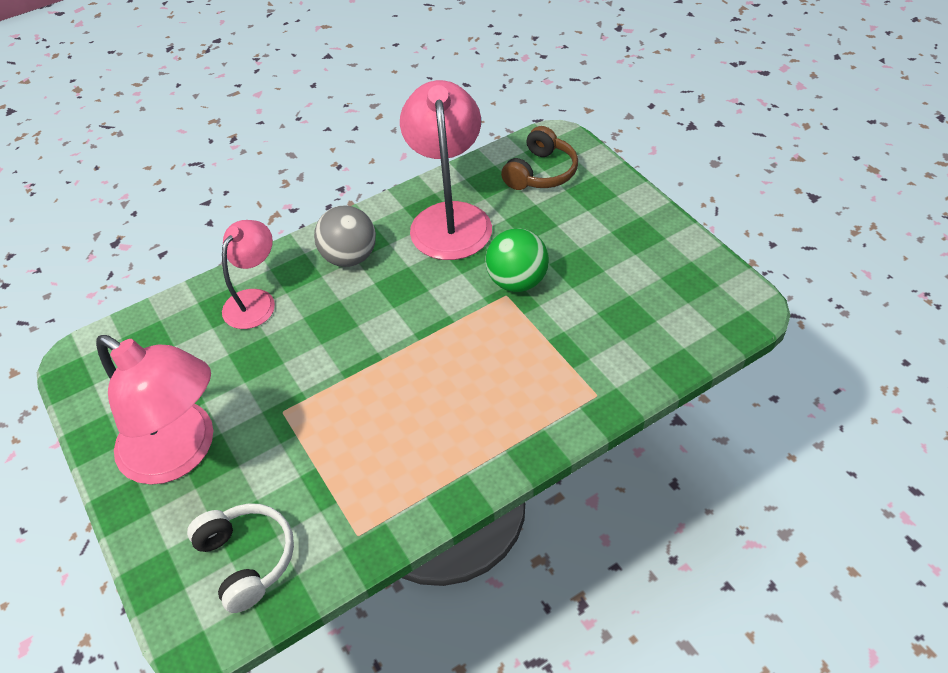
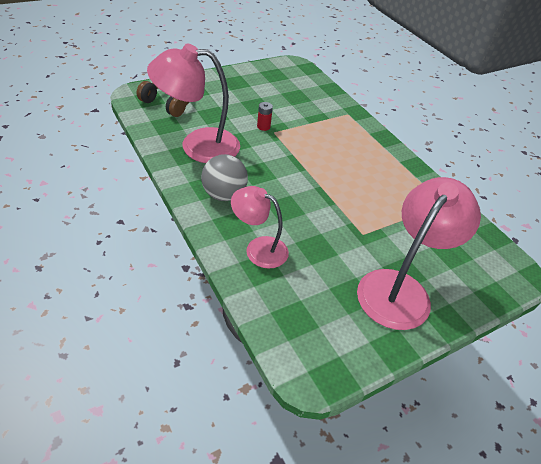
camera: 95 degrees left, 5 degrees down
(247, 559) = (470, 251): white headphones -> none
(517, 281) = (263, 126): green ball -> red battery

